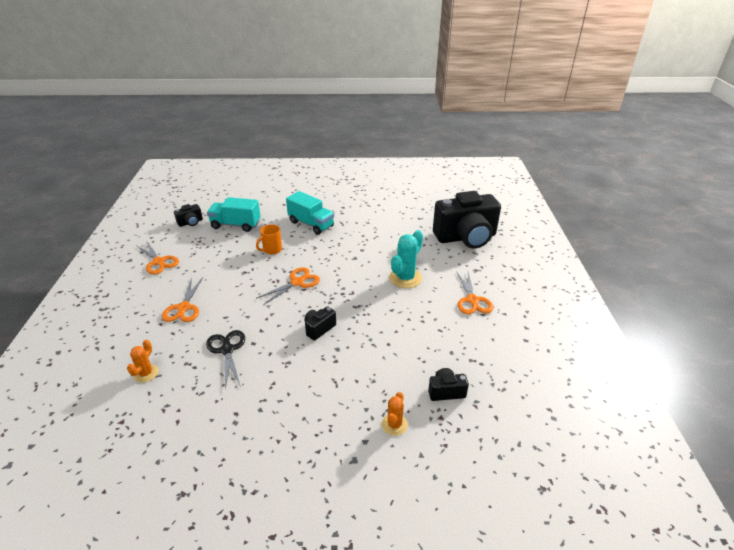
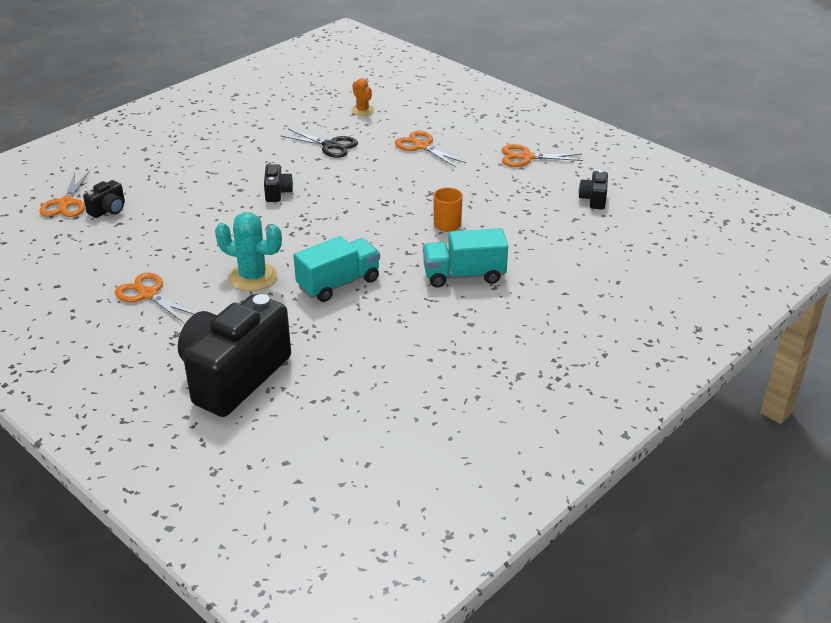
camera: 135 degrees right, 0 degrees up
(236, 225) = (543, 224): turquoise truck -> turquoise truck (338, 284)
(297, 282) = (361, 212): orange scissors -> orange scissors (66, 203)
(394, 424) = (133, 174): orange cactus -> none
(405, 278) = (253, 277): turquoise cactus -> turquoise cactus turned 60 degrees counterclockwise

